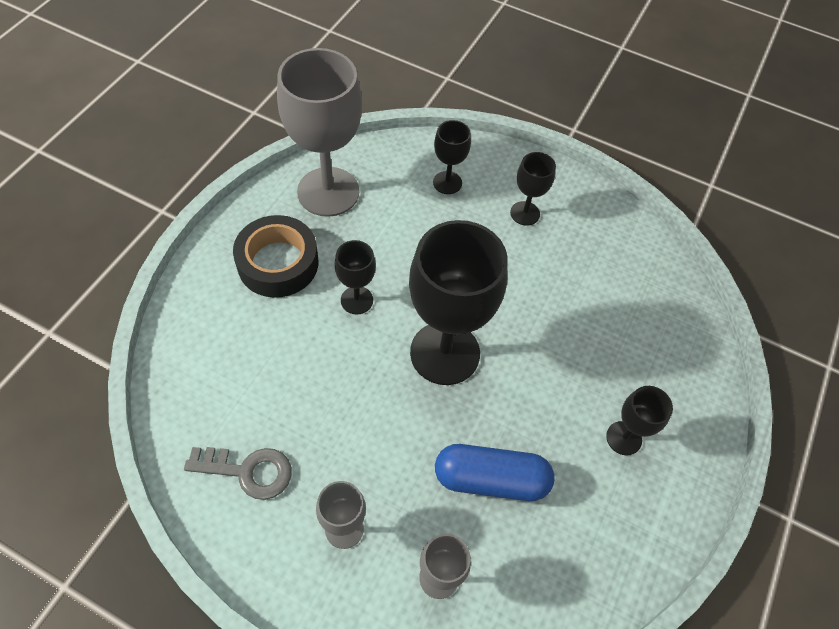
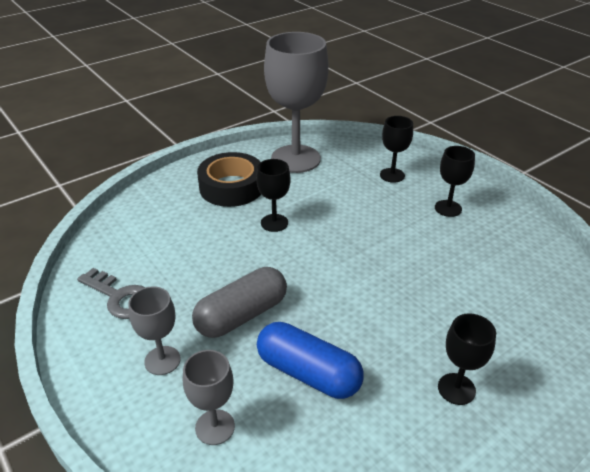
camera: 30 degrees right, 20 degrees down
(391, 439) = (242, 315): none -> grey capsule
(445, 353) = (323, 275): black goblet -> none

